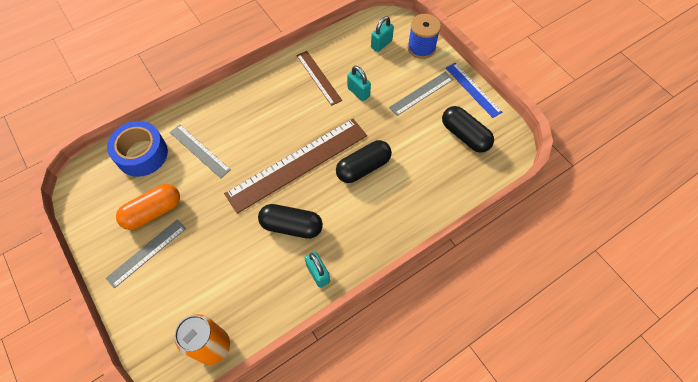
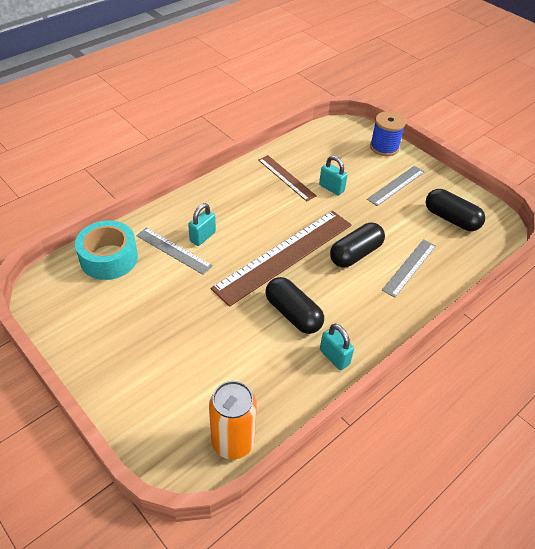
camera: 10 degrees left, 15 degrees down
(142, 154) = (109, 258): blue tape -> turquoise tape
(146, 252) = (133, 353): grey ruler -> grey ruler (409, 267)
(153, 212) = (133, 312): orange capsule -> none
(291, 226) = (293, 314): black capsule -> black capsule turned 45 degrees clockwise
(381, 44) = (343, 146): turquoise padlock -> turquoise padlock (202, 237)
(473, 89) = (446, 179): blue ruler -> none

